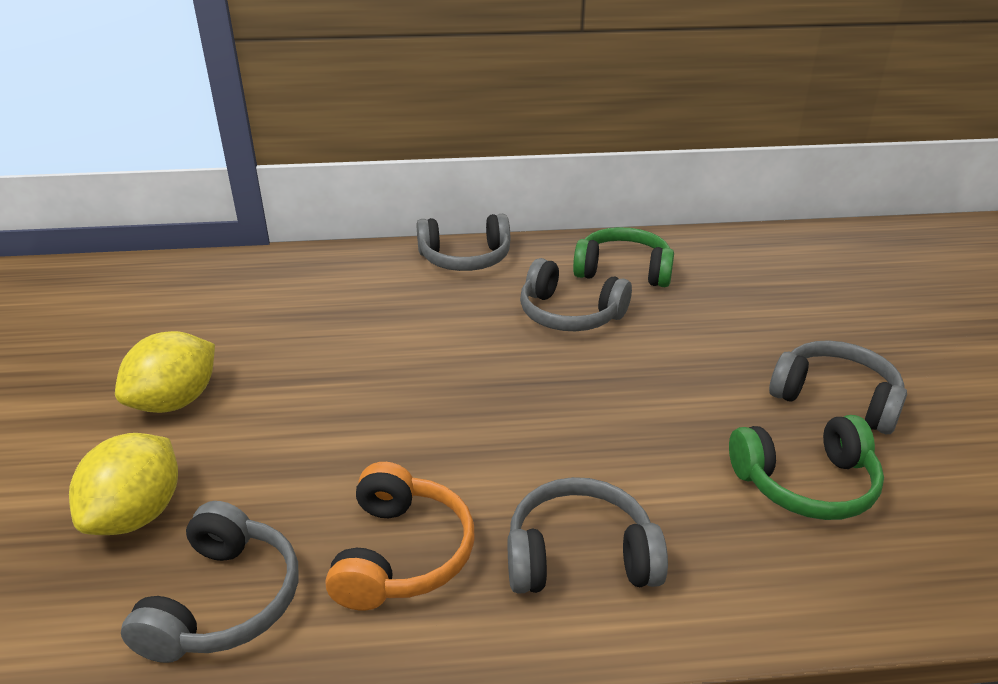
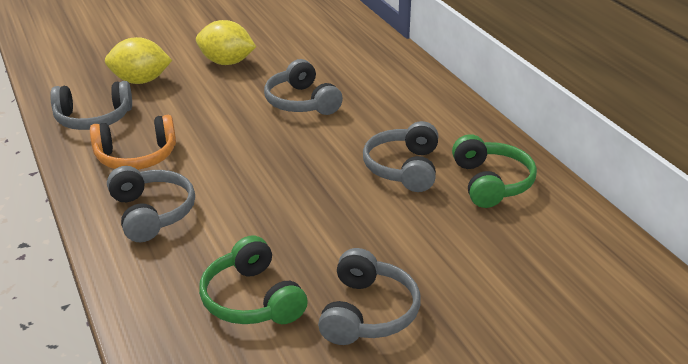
camera: 70 degrees right, 0 degrees up
(465, 258) = (449, 110): grey headphones -> grey headphones (301, 102)

